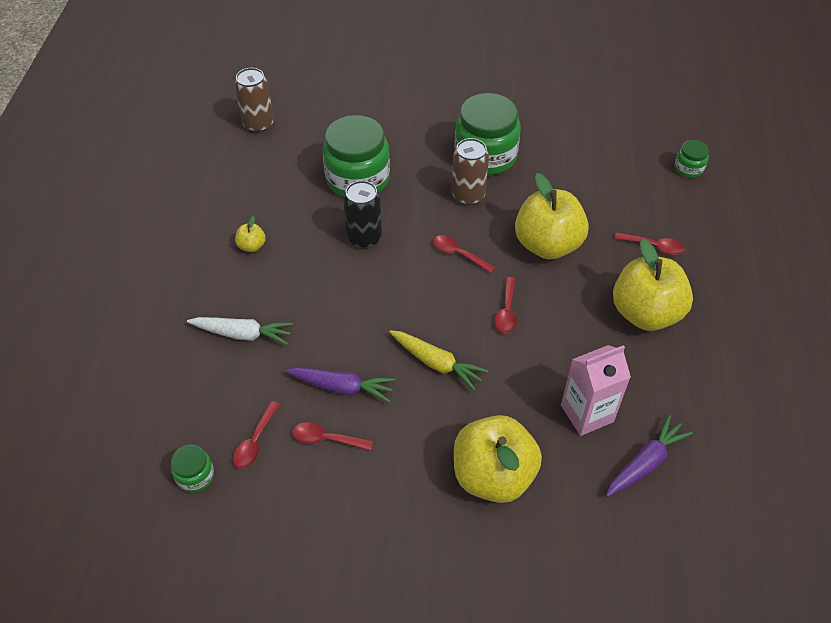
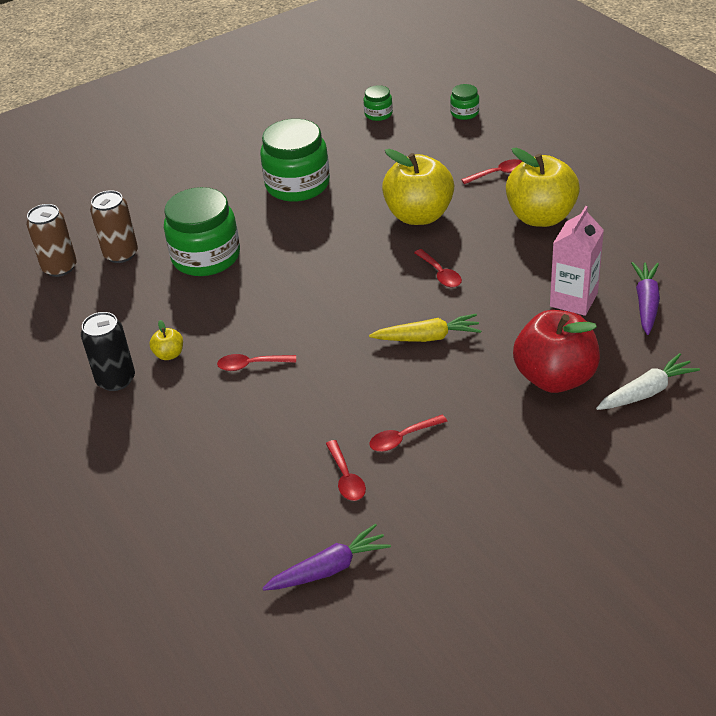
camera: 35 degrees left, 10 degrees down
(195, 476) = (324, 533): green jar -> green jar (378, 114)
(242, 334) = (241, 417): white carrot -> white carrot (646, 392)
(342, 387) = (372, 398): purple carrot -> purple carrot (329, 569)
(364, 238) = (264, 293): black can -> black can (116, 380)
(458, 254) = (357, 260): red spoon -> red spoon (251, 365)
(468, 195) = (316, 218): brown can -> brown can (121, 254)
(493, 475) = (555, 378): yellow apple -> red apple

